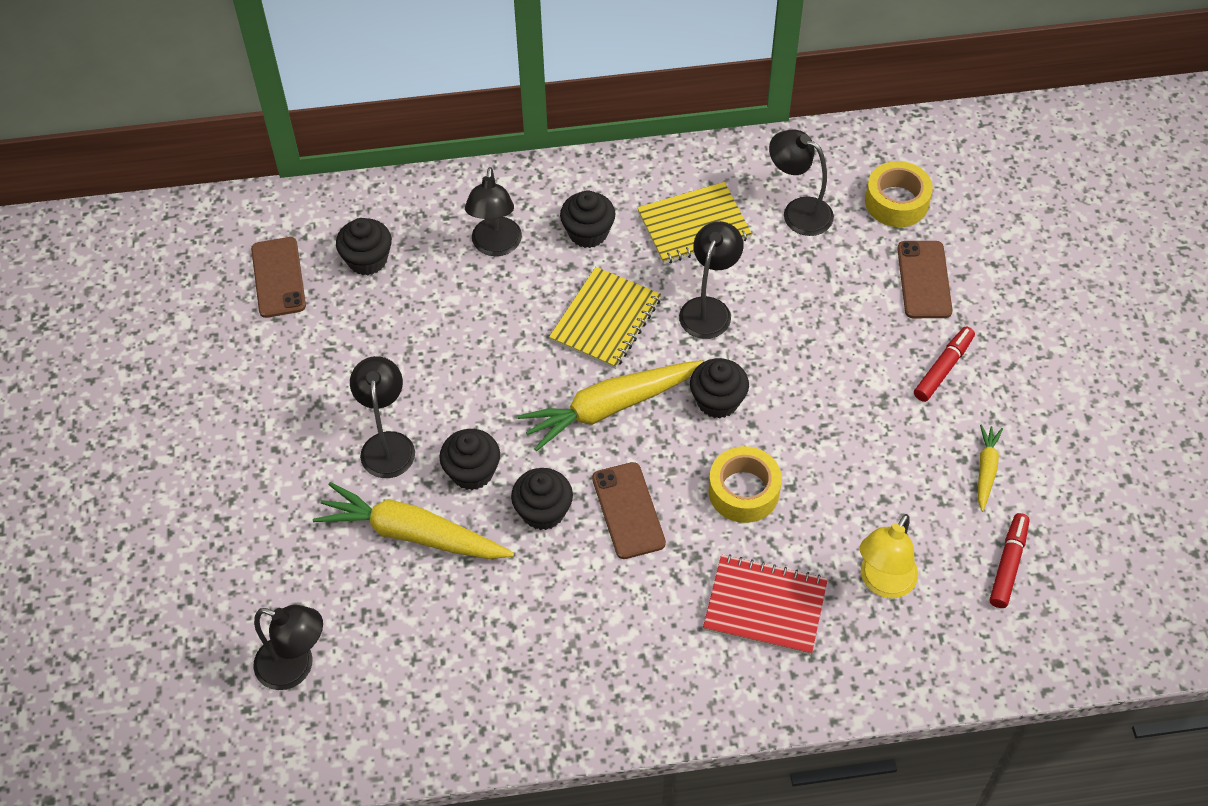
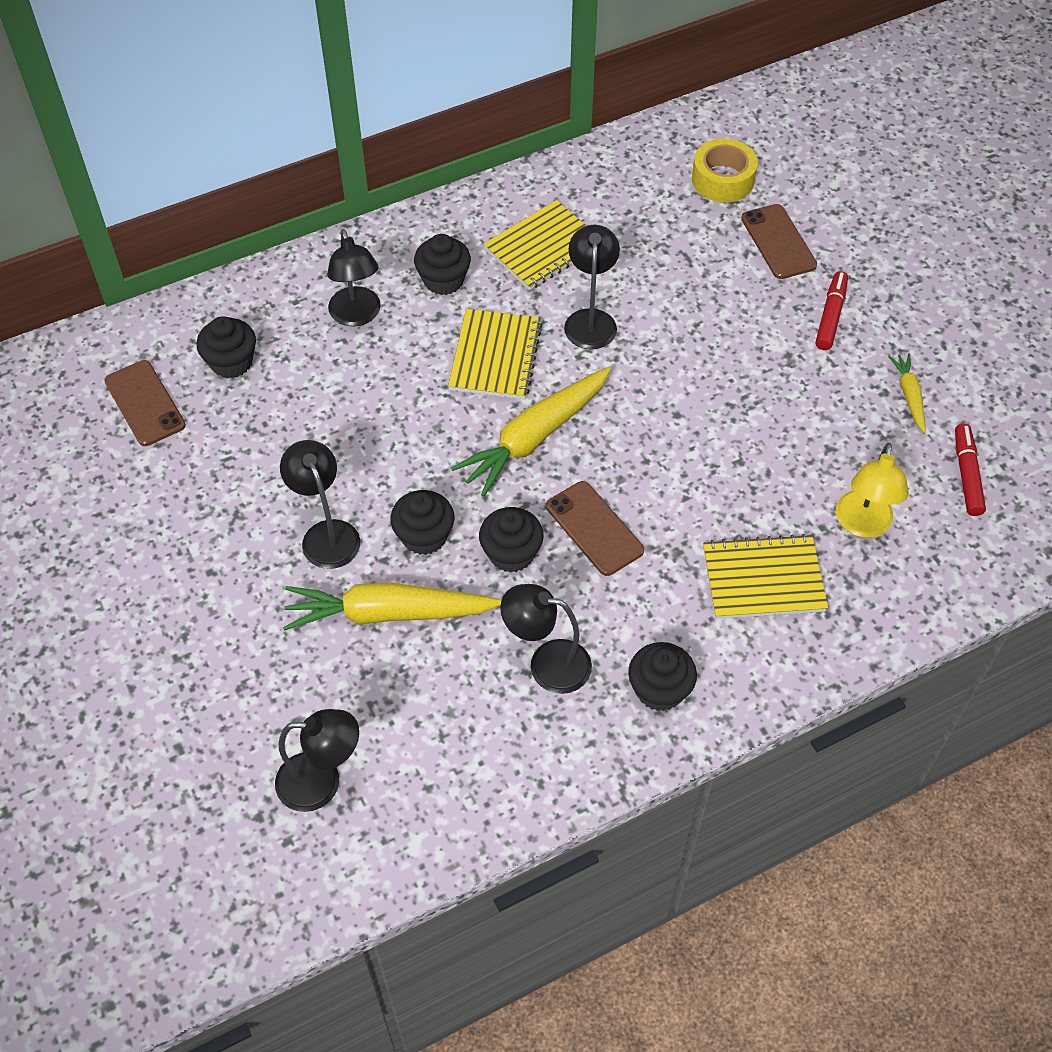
camera: 20 degrees left, 0 degrees up
(717, 401) = (636, 402): black cupcake -> black cupcake (659, 690)
(743, 491) = (696, 478): yellow tape -> none
(765, 606) = (763, 579): red notebook -> yellow notebook
(798, 212) = (636, 210): black lamp -> black lamp (547, 663)

